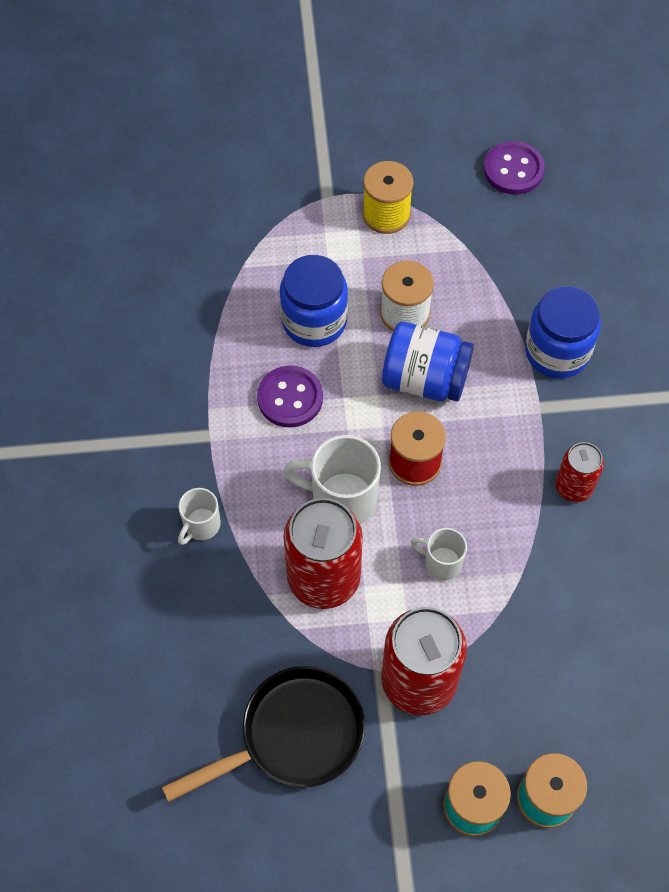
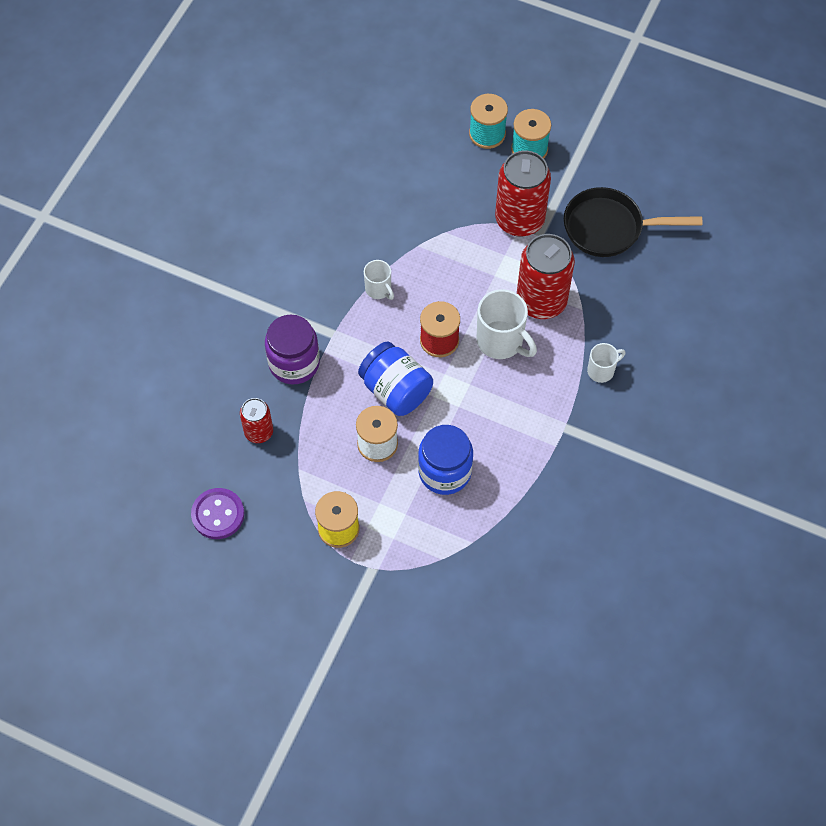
camera: 150 degrees left, 0 degrees up
(290, 398) = (495, 424): purple button -> none
(441, 562) = (463, 274): white mug -> white mug (379, 289)
(557, 351) = (294, 363): blue jar -> purple jar
(573, 487) = (350, 276): red can -> red can (259, 432)

